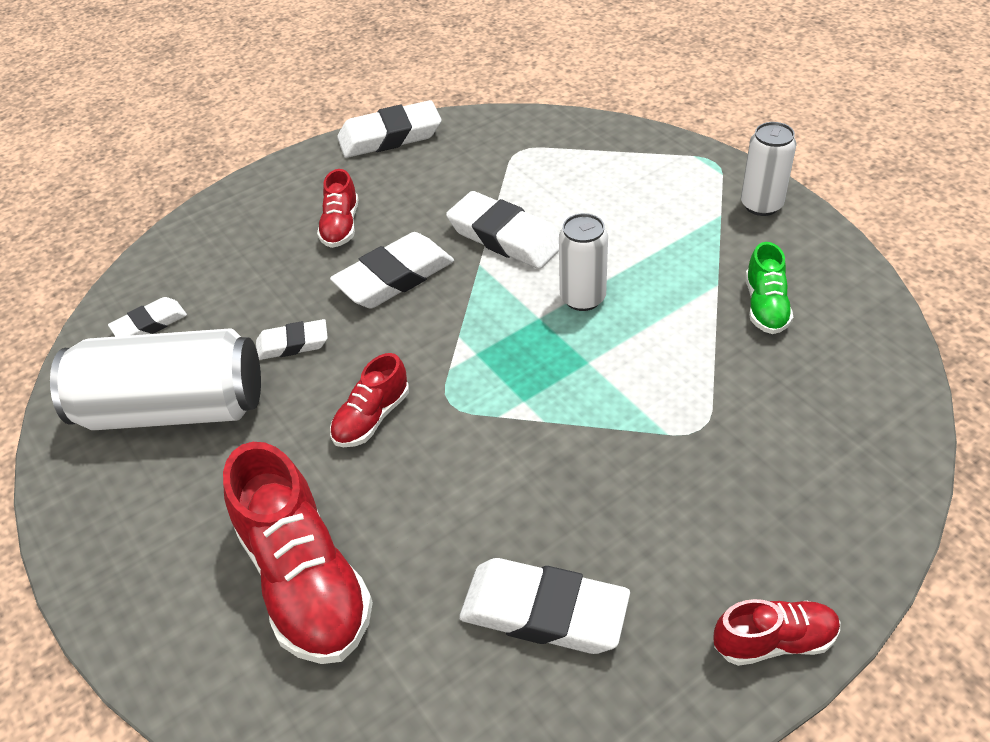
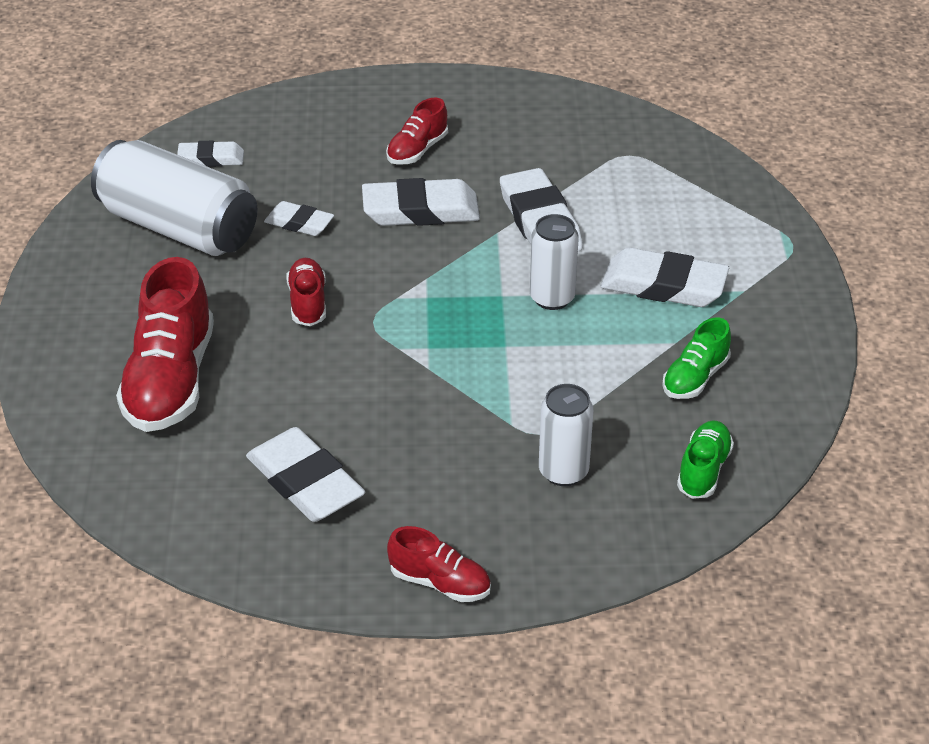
camera: 30 degrees right, 5 degrees down
(372, 418) = (308, 303): red shoe -> red shoe turned 105 degrees clockwise
(390, 136) = (529, 92): white eraser -> white eraser (664, 285)
(761, 205) = (790, 300): white can -> white can (563, 471)
(861, 384) = (703, 470): none -> green shoe

